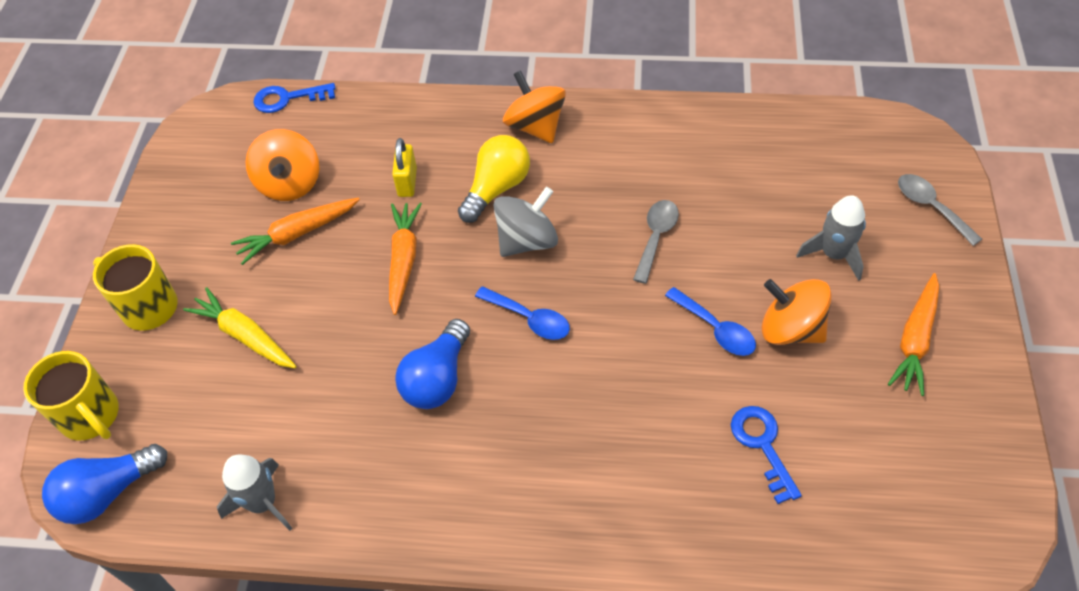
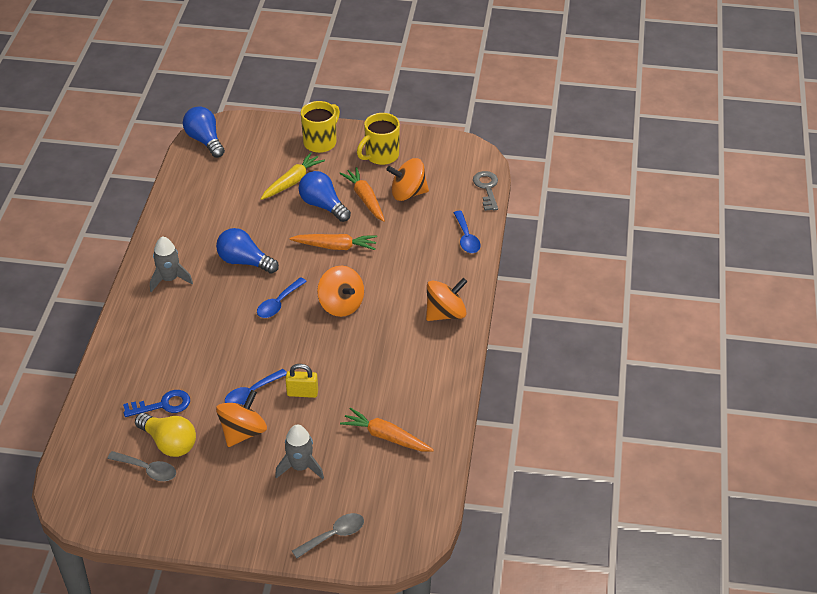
camera: 90 degrees right, 10 degrees down
(91, 416) = (252, 129): yellow mug -> yellow mug (381, 156)
(263, 503) = (184, 195): grey rocket -> grey rocket (169, 279)
(288, 98) = (487, 188): blue key -> grey key
(308, 286) = (323, 205): none -> blue light bulb
(388, 114) = (466, 238): none -> blue spoon
(407, 182) = (401, 248): yellow padlock -> yellow padlock (302, 393)
(497, 188) = (389, 291): yellow light bulb -> yellow light bulb (169, 443)
(527, 241) = (341, 305): grey spinning top -> orange spinning top
(656, 238) = (332, 370): grey spoon -> grey spoon (147, 470)
(915, 340) = (219, 498): orange carrot -> orange carrot (386, 437)

